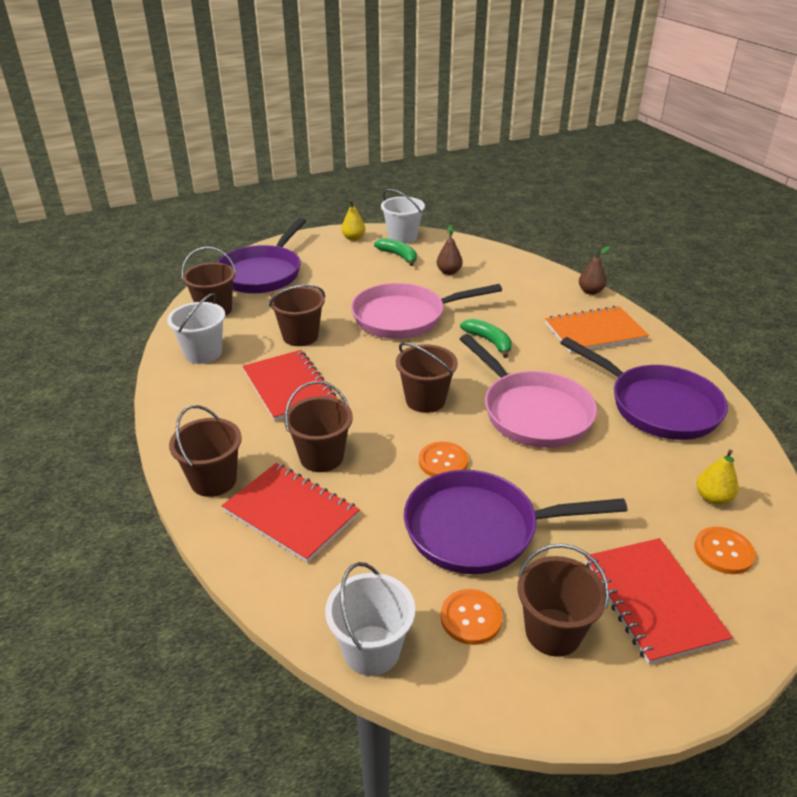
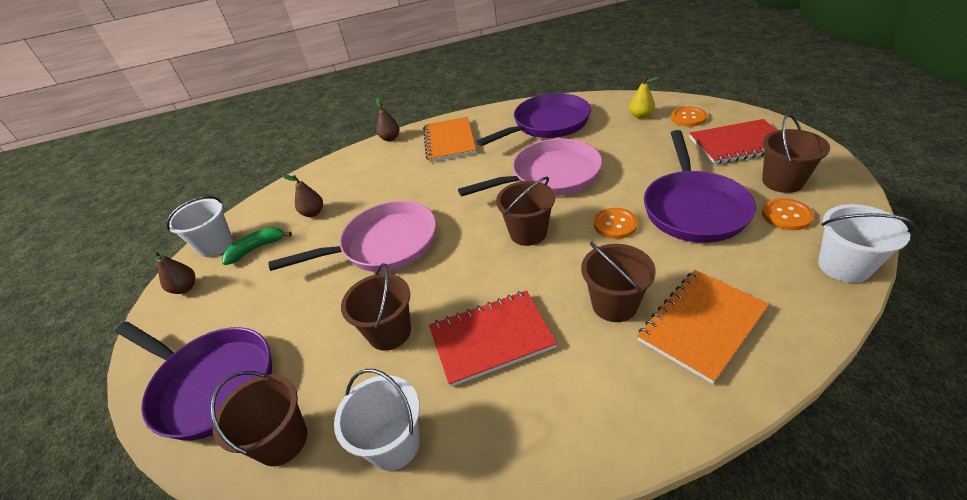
camera: 75 degrees left, 5 degrees up
(213, 480) = (663, 400): brown bucket -> none
(291, 513) = (702, 325): red notebook -> orange notebook
(353, 238) = (185, 288): yellow pear -> brown pear
(404, 317) = (384, 245): pink pan -> pink pan turned 105 degrees counterclockwise
(489, 341) = (446, 193): green banana -> none

